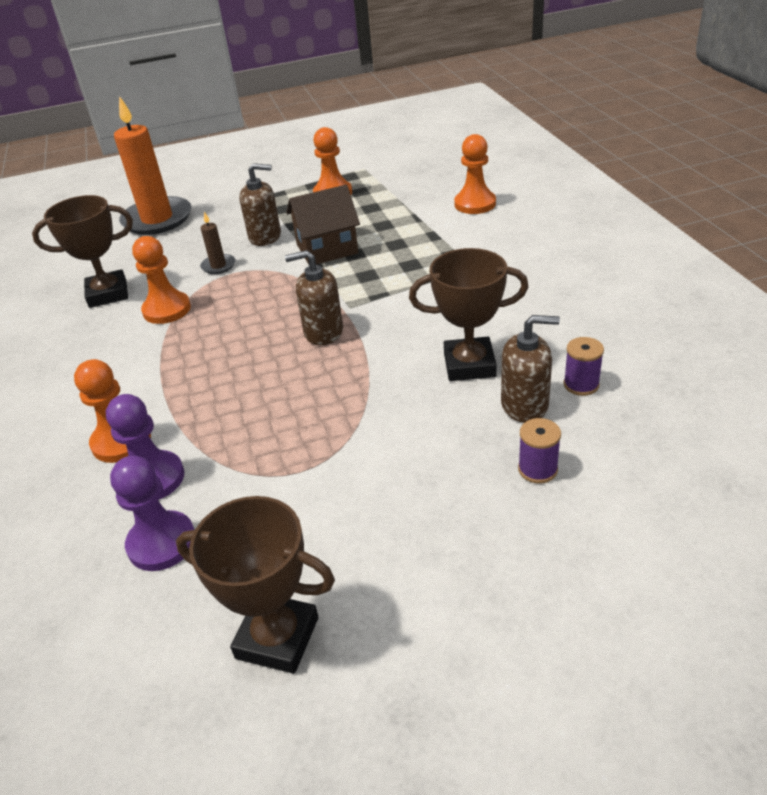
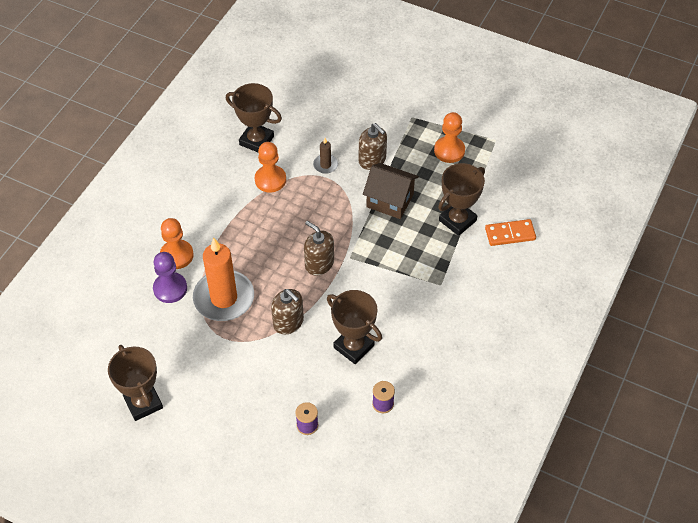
camera: 40 degrees right, 15 degrees up
(157, 219) = (337, 90): orange candle -> orange candle (224, 298)
(162, 543) = (145, 325): purple pawn -> none
(414, 223) = (457, 220): none -> brown trophy
(475, 204) = (510, 234): orange pawn -> orange domino
(525, 405) = (345, 391): brown soap dispenser -> brown soap dispenser (288, 322)

